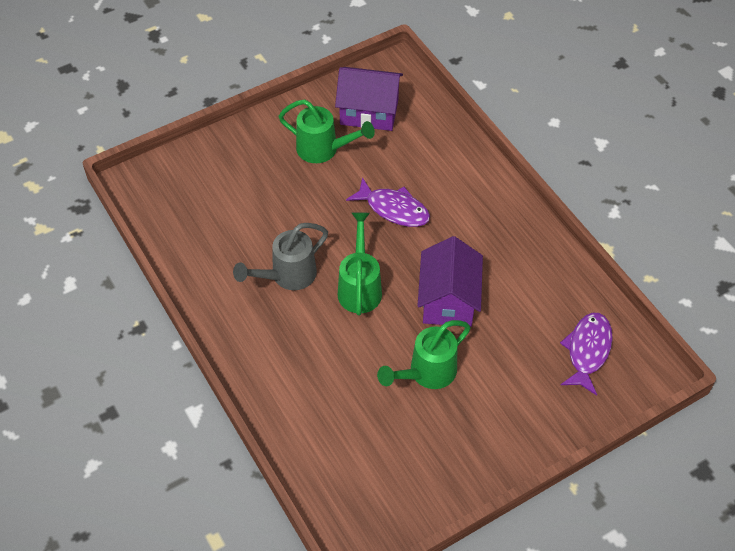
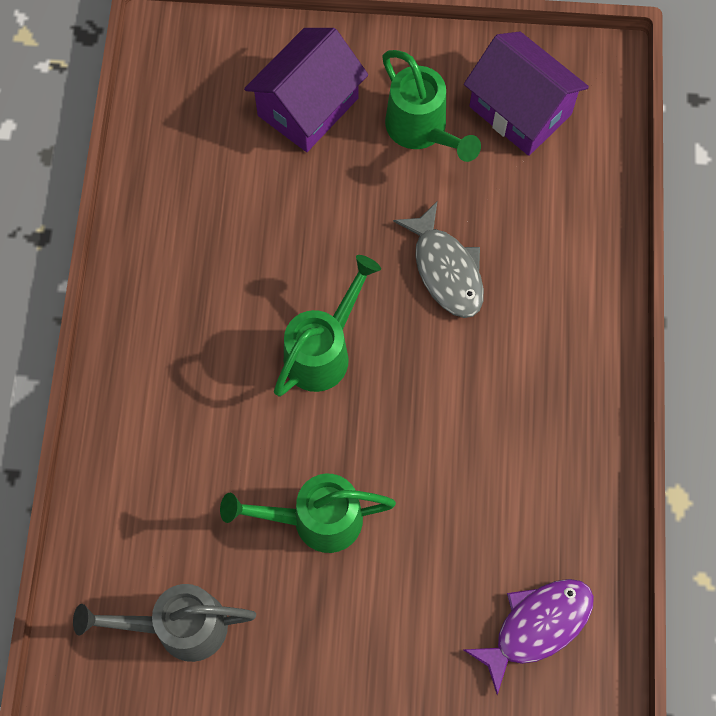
camera: 35 degrees right, 15 degrees up
(287, 276) = (250, 280): grey watering can -> grey watering can (179, 626)
(393, 209) = (446, 269): purple fish -> grey fish
(448, 300) = (417, 440): purple house -> purple house (308, 107)

